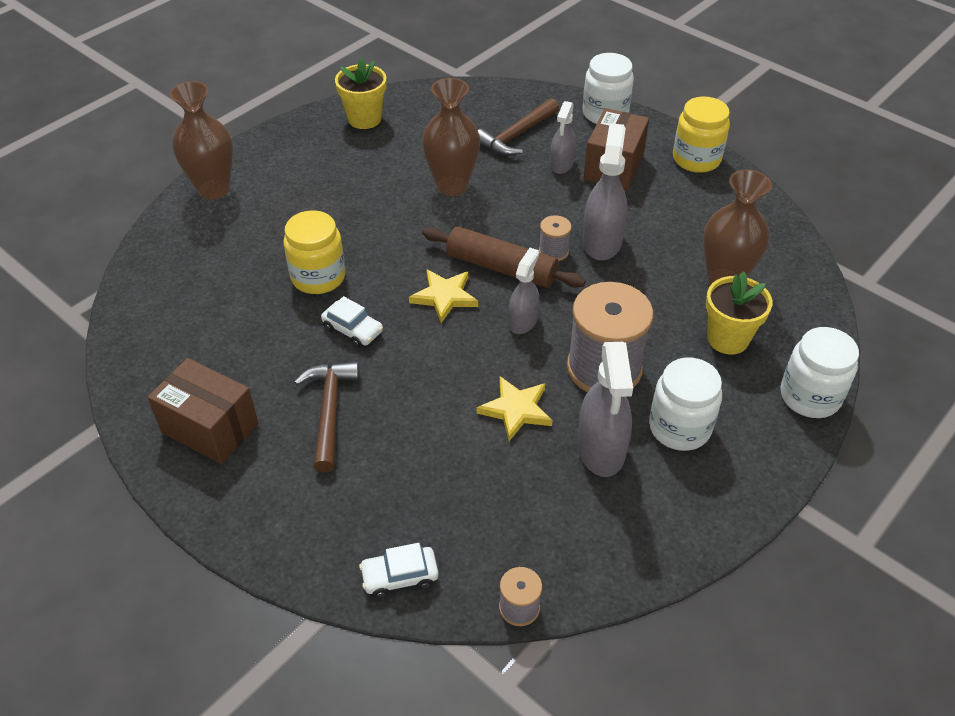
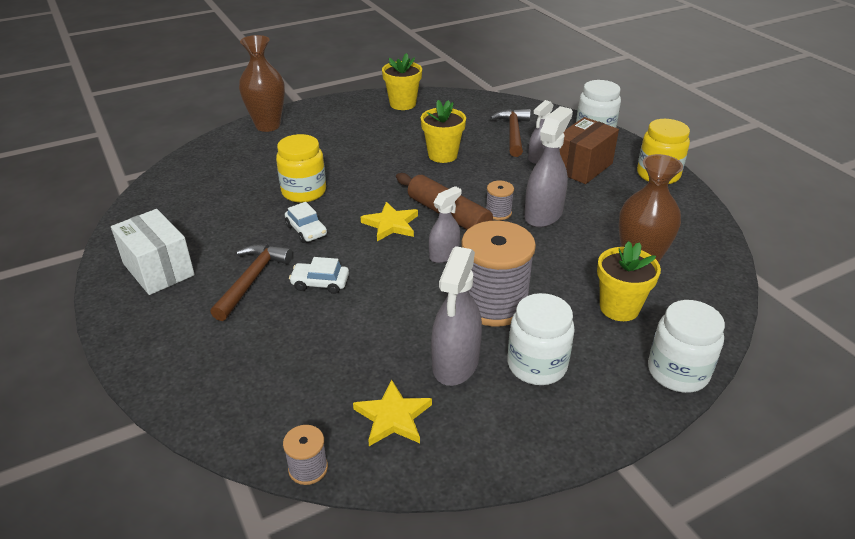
camera: 20 degrees right, 10 degrees down
(210, 428) = (158, 269): brown box -> white box
(400, 576) = (225, 412): white car -> white car (320, 283)
(452, 186) = (442, 155): brown vase -> yellow flower pot
(516, 135) = (513, 133): brown hammer -> brown hammer turned 120 degrees clockwise
(516, 410) = (400, 315): yellow star -> yellow star (393, 417)

